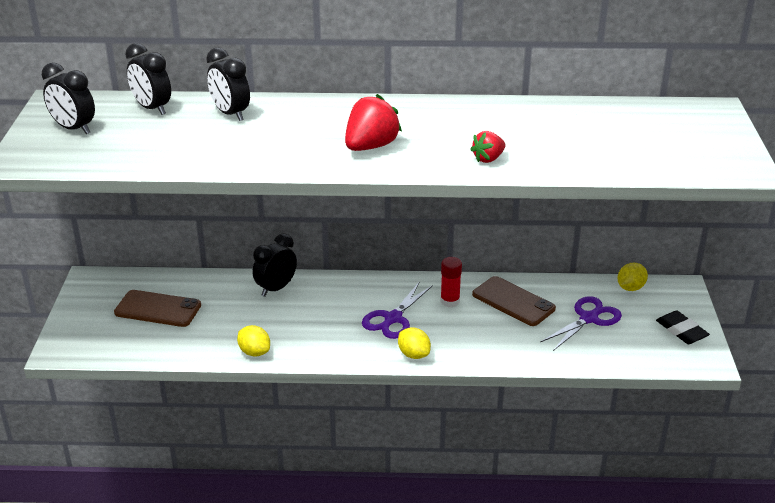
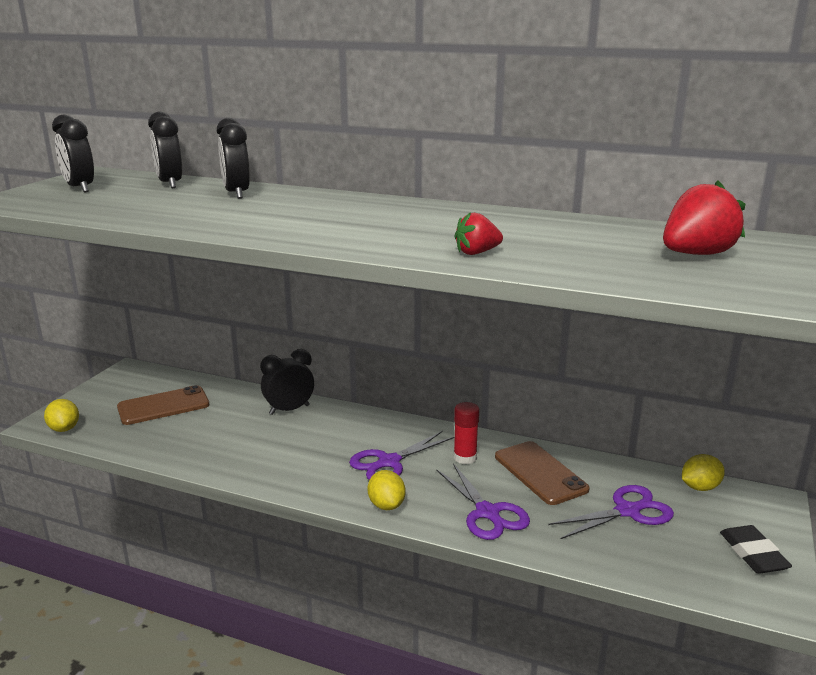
camera: 20 degrees right, 10 degrees down
(158, 309) = (163, 406): brown phone -> brown phone turned 60 degrees counterclockwise
(254, 352) = (218, 465): yellow lemon -> yellow lemon (64, 429)
(371, 146) = (348, 229): red strawberry -> red strawberry (696, 254)
(492, 343) = (487, 513): none -> purple scissors

